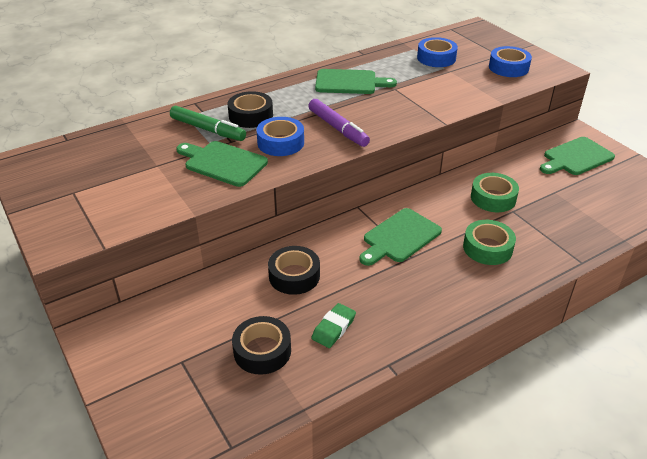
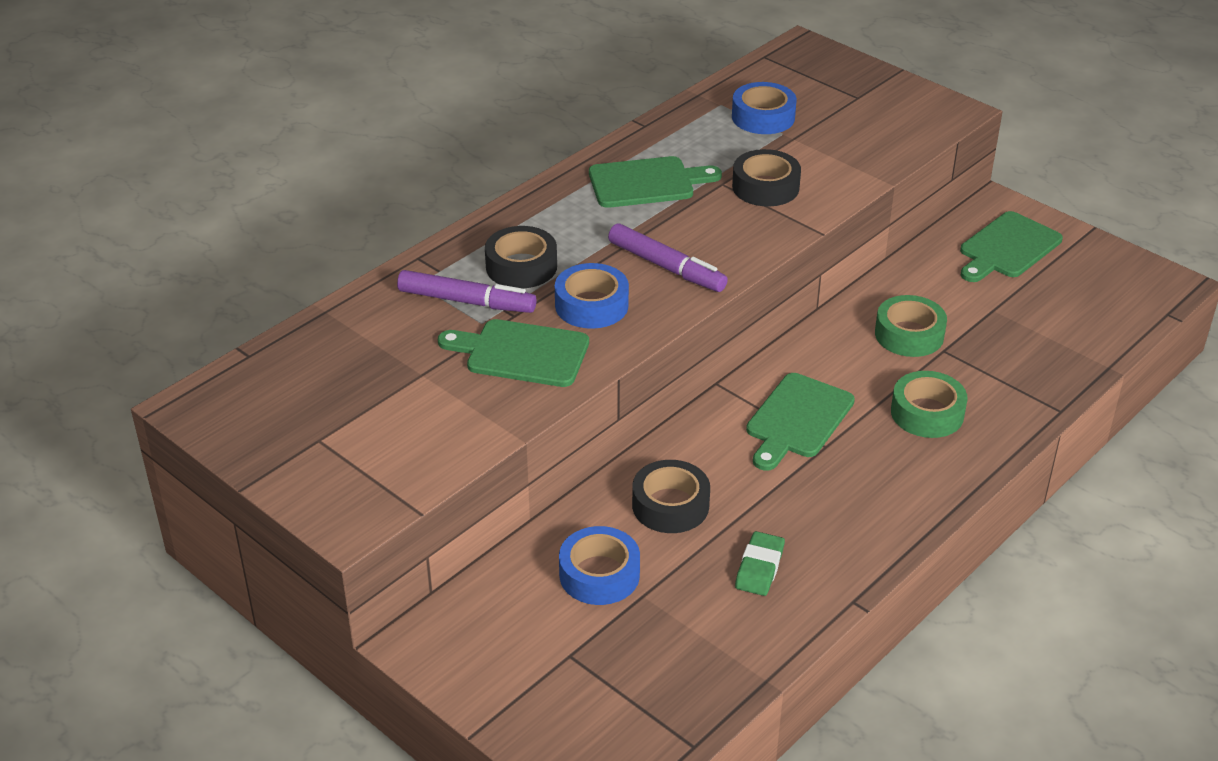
camera: 15 degrees left, 0 degrees up
(208, 129) = (466, 301): green marker -> purple marker
(262, 351) = (675, 618): black tape -> black tape (765, 187)
(508, 67) = (880, 119): blue tape -> blue tape (599, 574)

